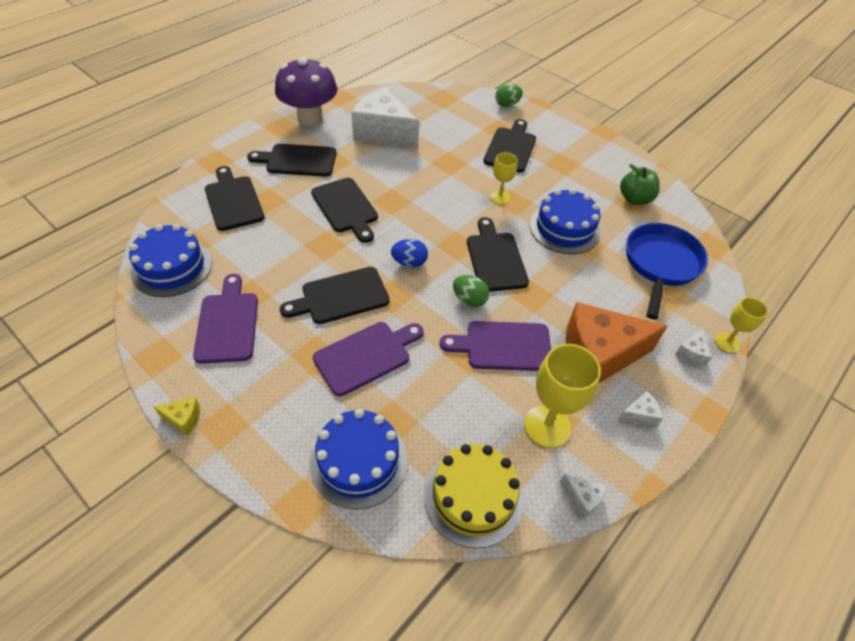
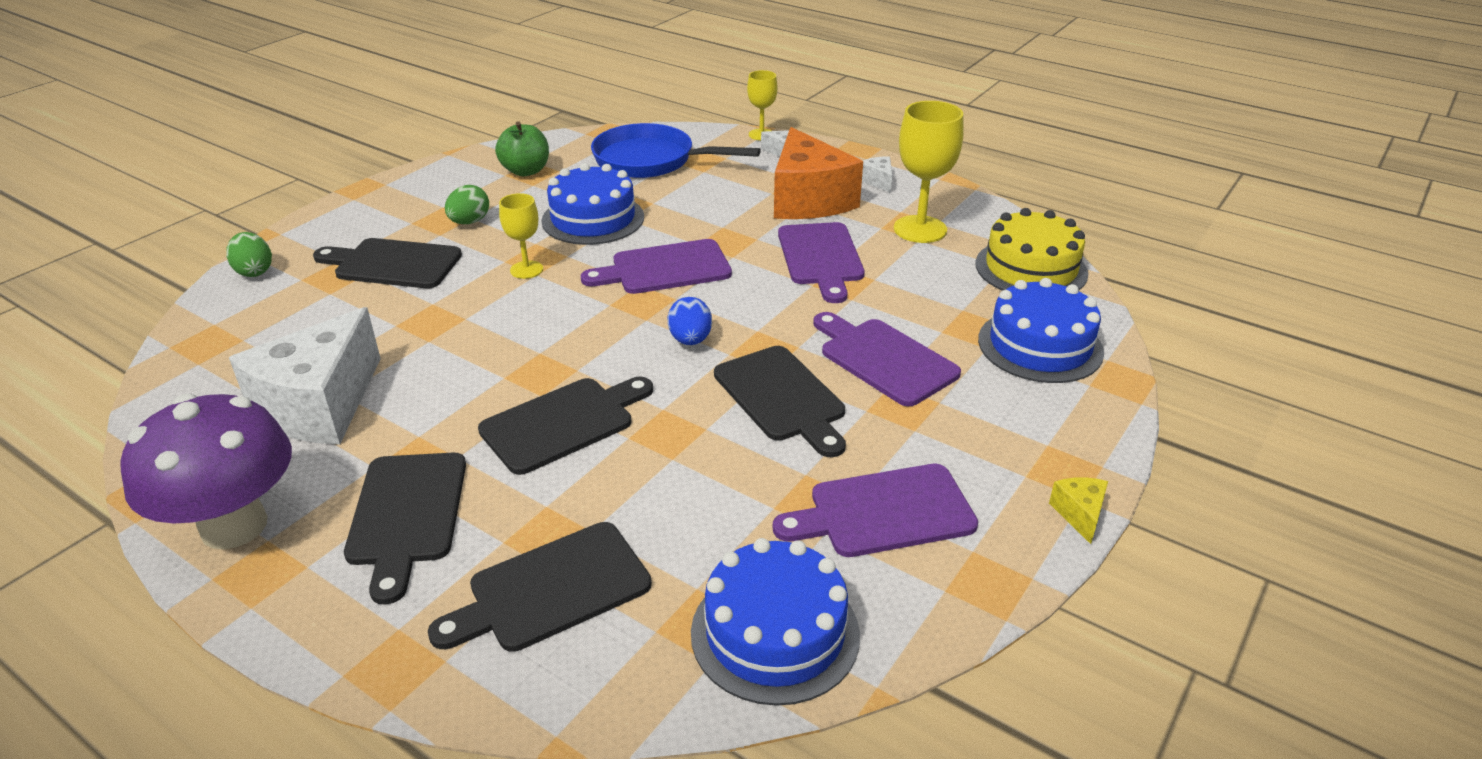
camera: 95 degrees left, 15 degrees down
(469, 300) = (751, 285): green egg -> green egg (469, 222)
(495, 258) = (665, 268): black cutting board -> purple cutting board
(582, 498) = (991, 211): white cheese -> none

